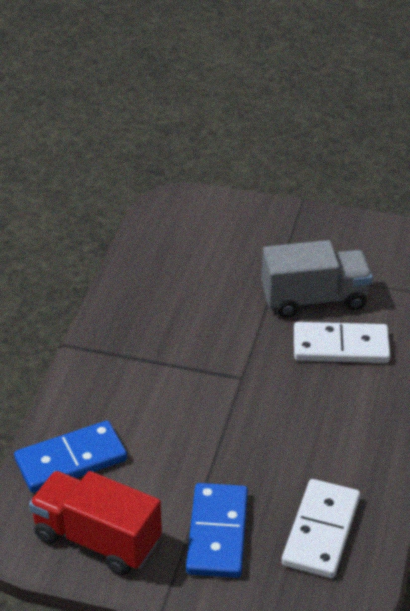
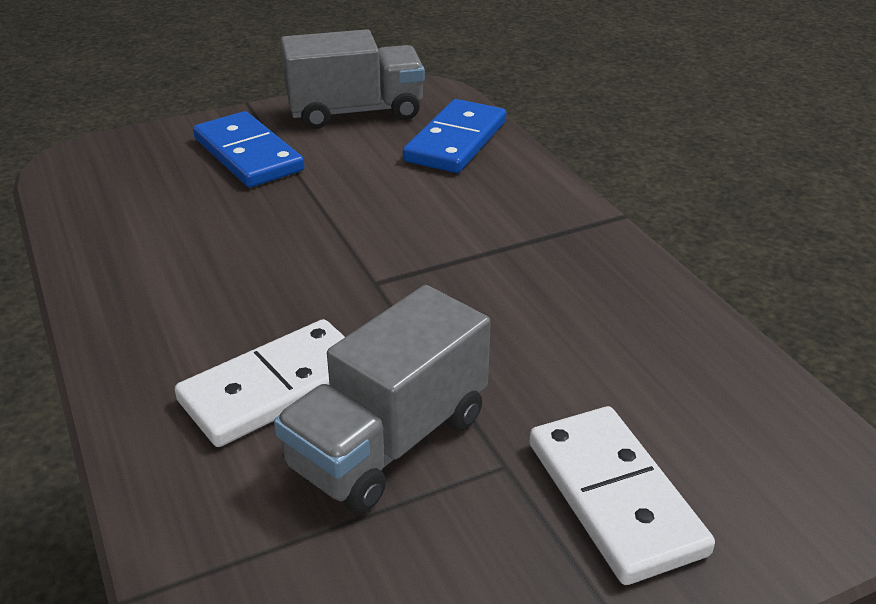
camera: 140 degrees right, 5 degrees down
(97, 539) = (355, 112): red truck -> grey truck
(321, 531) = (139, 195): white domino -> white domino (615, 497)

